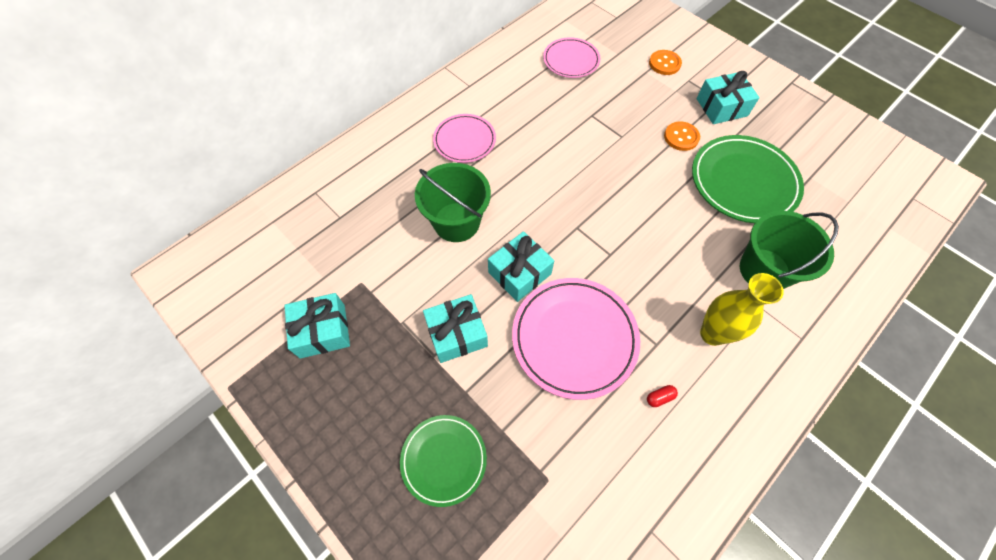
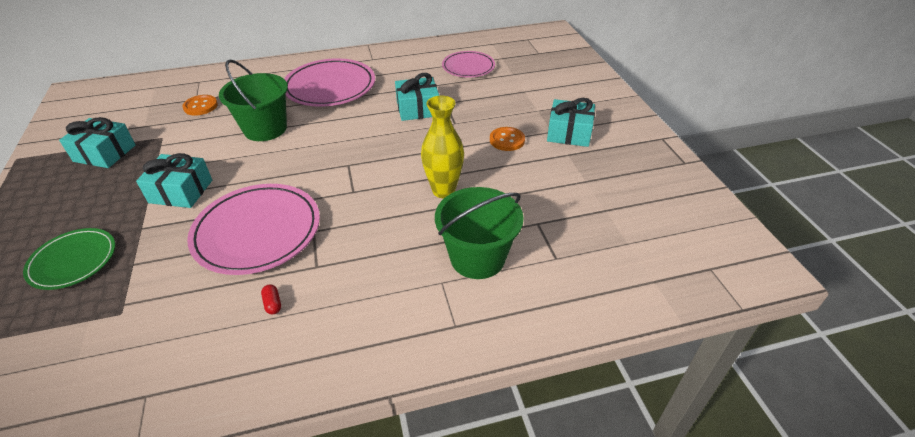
camera: 30 degrees right, 20 degrees down
(464, 140) = (330, 87): pink plate -> pink plate, size x1.63
(519, 273) = (270, 175): turquoise gift -> turquoise gift (418, 109)
(660, 397) = (273, 304): red capsule -> red capsule turned 60 degrees clockwise
(664, 63) = (547, 91): orange button -> orange button (200, 106)
(712, 334) = (373, 281): yellow vase -> yellow vase (443, 190)
(743, 182) = (531, 189): green plate -> none

